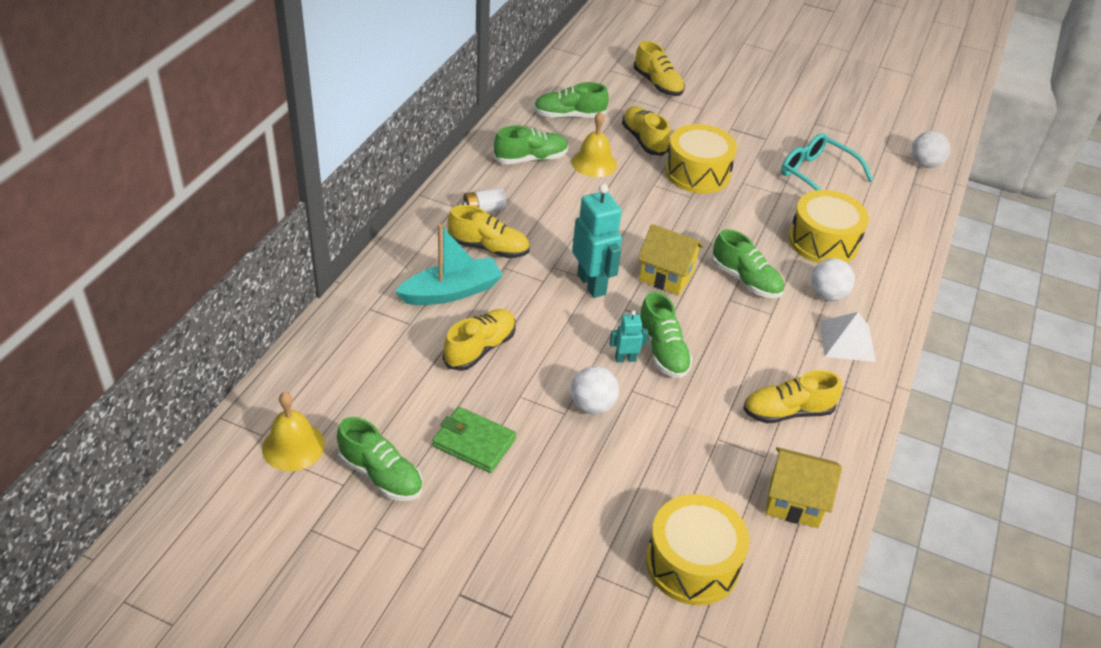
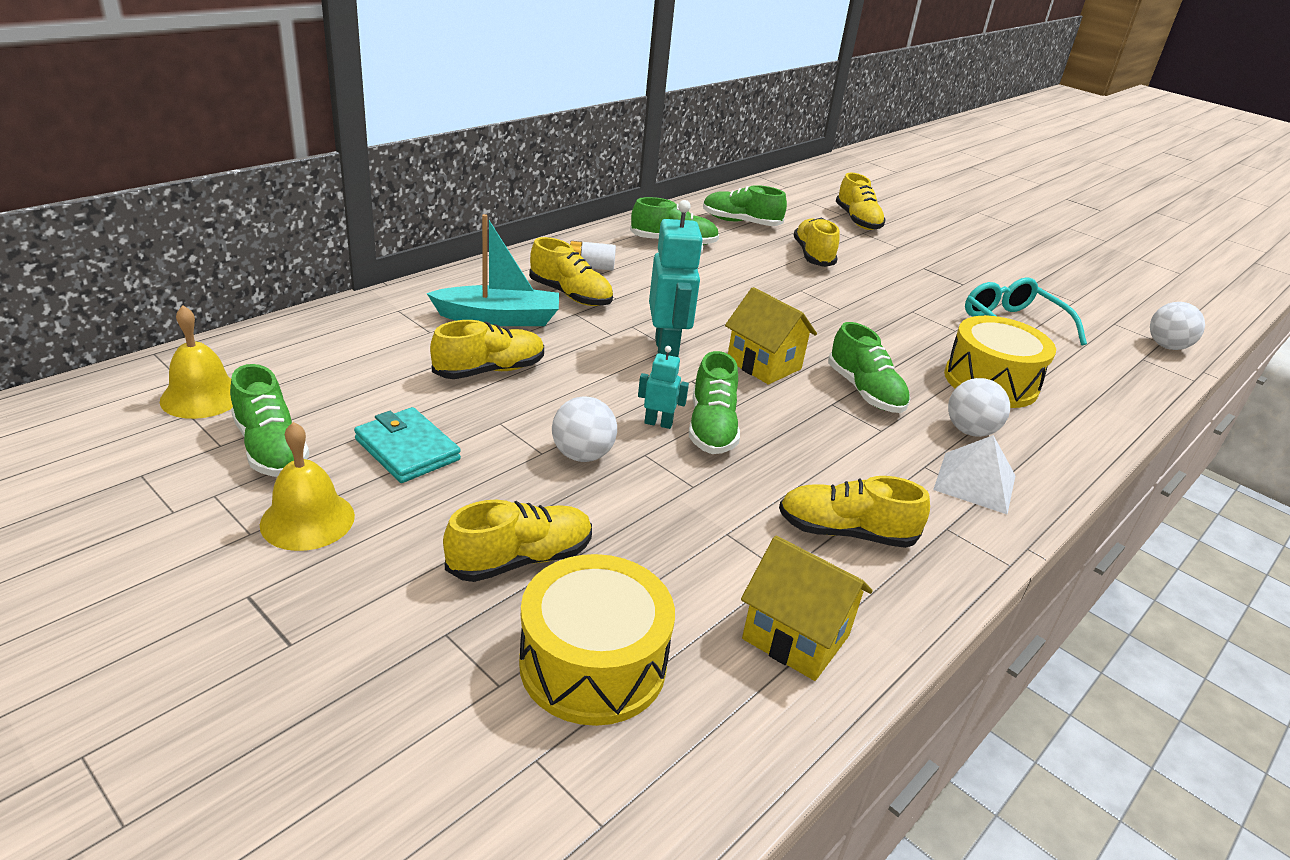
camera: 20 degrees right, 10 degrees down
(474, 442) = (407, 449): green wallet -> turquoise wallet
(594, 163) = (742, 260): yellow bell -> yellow bell (307, 520)
(606, 505) = (520, 559): none -> yellow shoe
(697, 173) = (860, 292): yellow drum -> none

